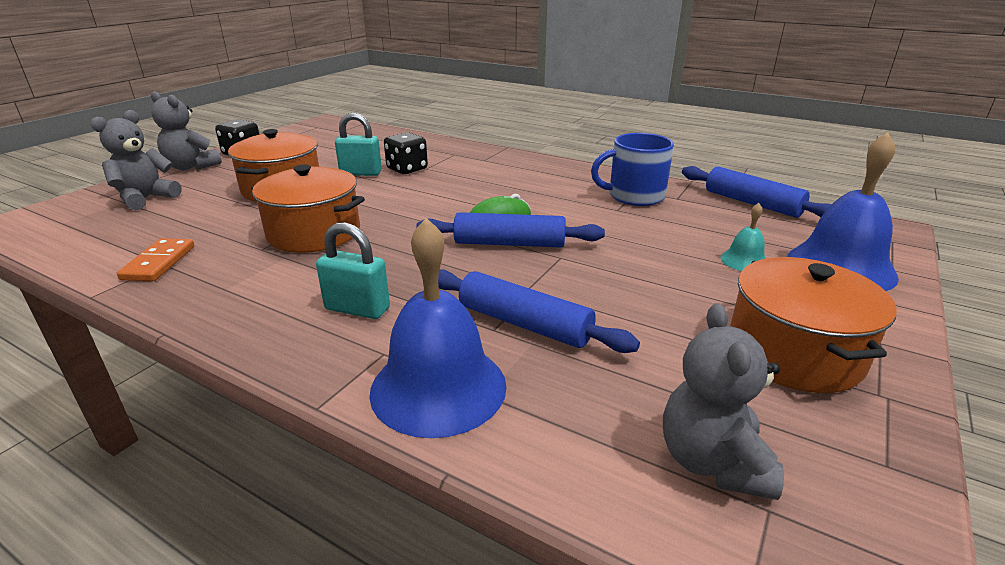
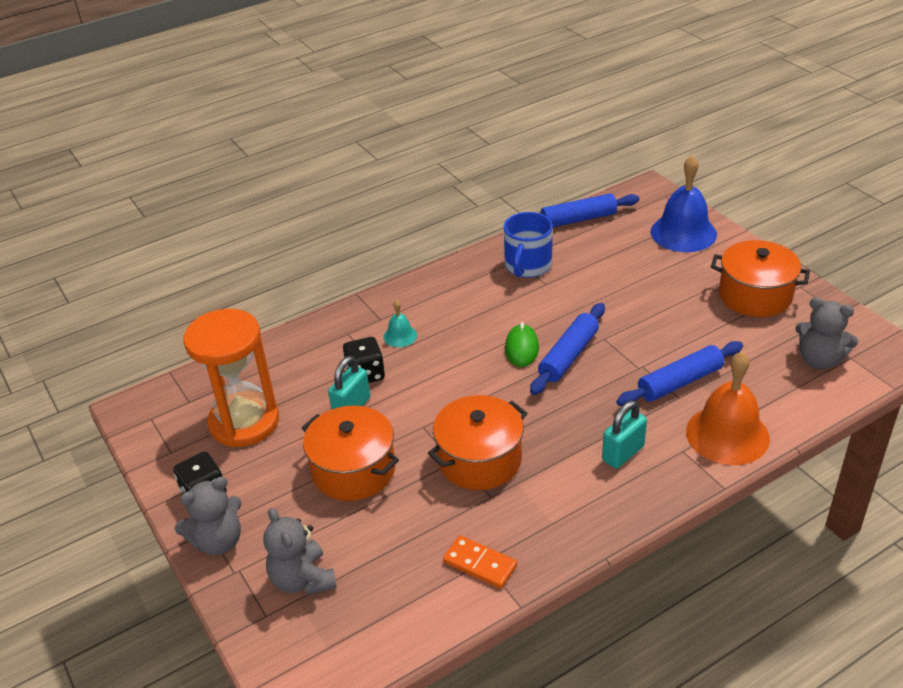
camera: 60 degrees left, 10 degrees up
(325, 148) = (244, 422): none -> orange hourglass
(438, 387) = (727, 434): blue bell -> orange bell
(744, 260) = (655, 264): turquoise bell -> turquoise bell (400, 336)

